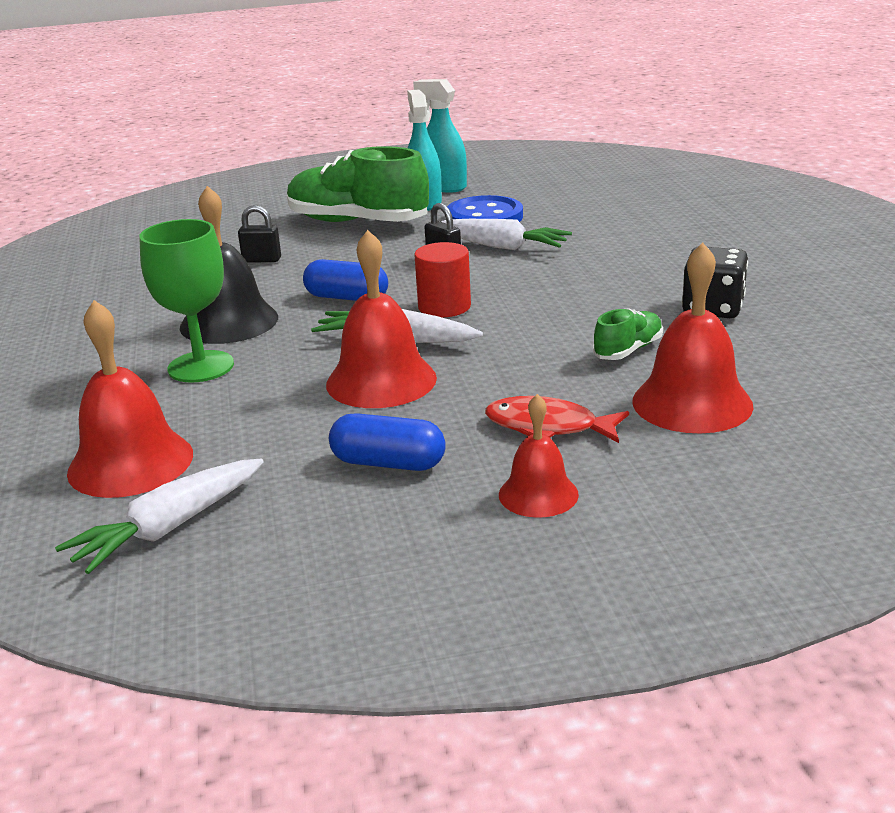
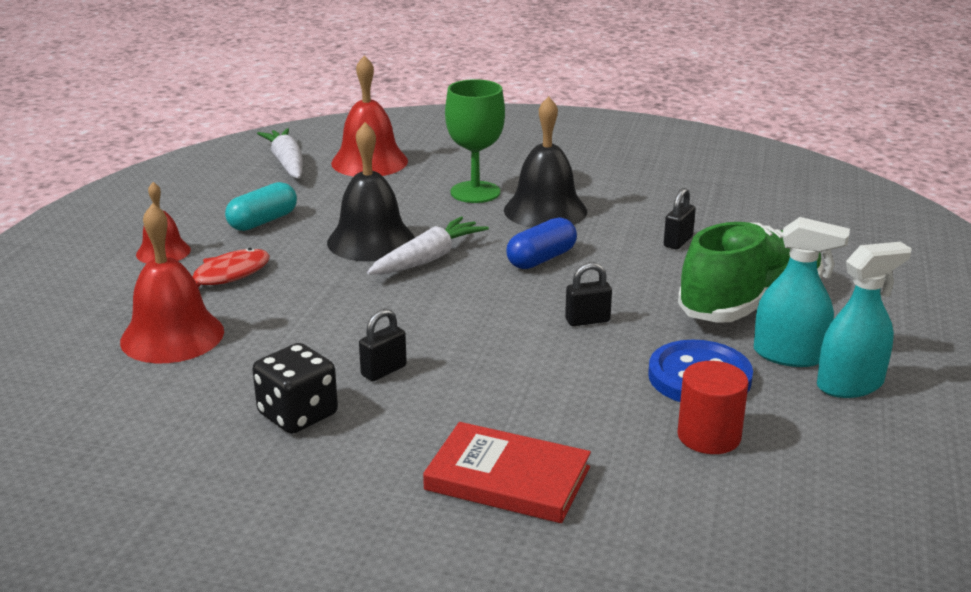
camera: 115 degrees right, 0 degrees up
(381, 381) = (371, 241): red bell -> black bell
(388, 463) = (263, 221): blue capsule -> turquoise capsule
(444, 307) = (470, 292): red cylinder -> red cylinder (709, 436)
(501, 246) = (590, 359): white carrot -> none
(612, 300) = (384, 371): none -> black padlock
(628, 350) = (282, 342): green shoe -> none
(674, 235) = (507, 478): none -> red book

